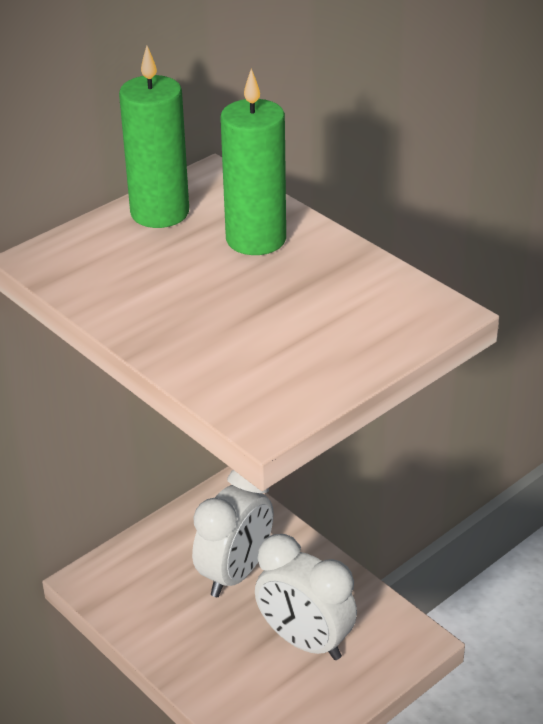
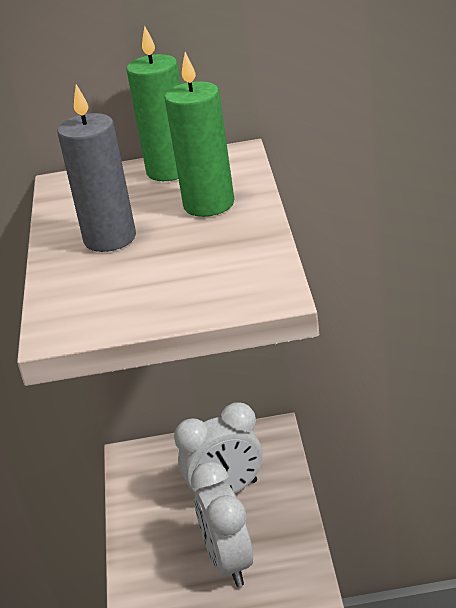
camera: 40 degrees right, 5 degrees down
(191, 306) = (110, 239): none -> grey candle

